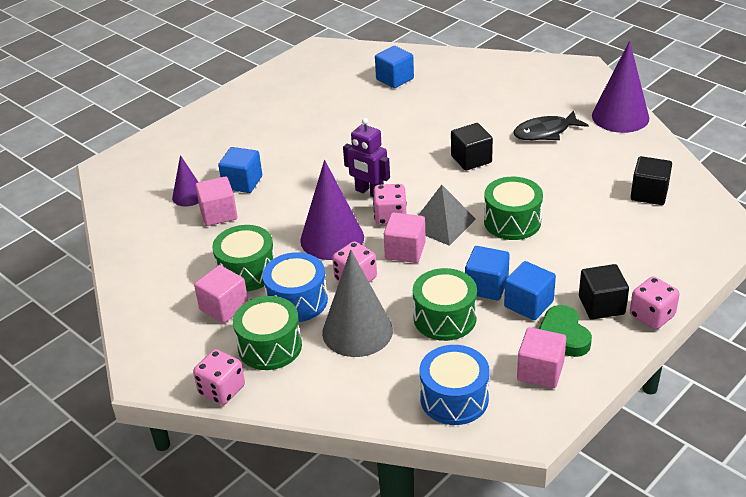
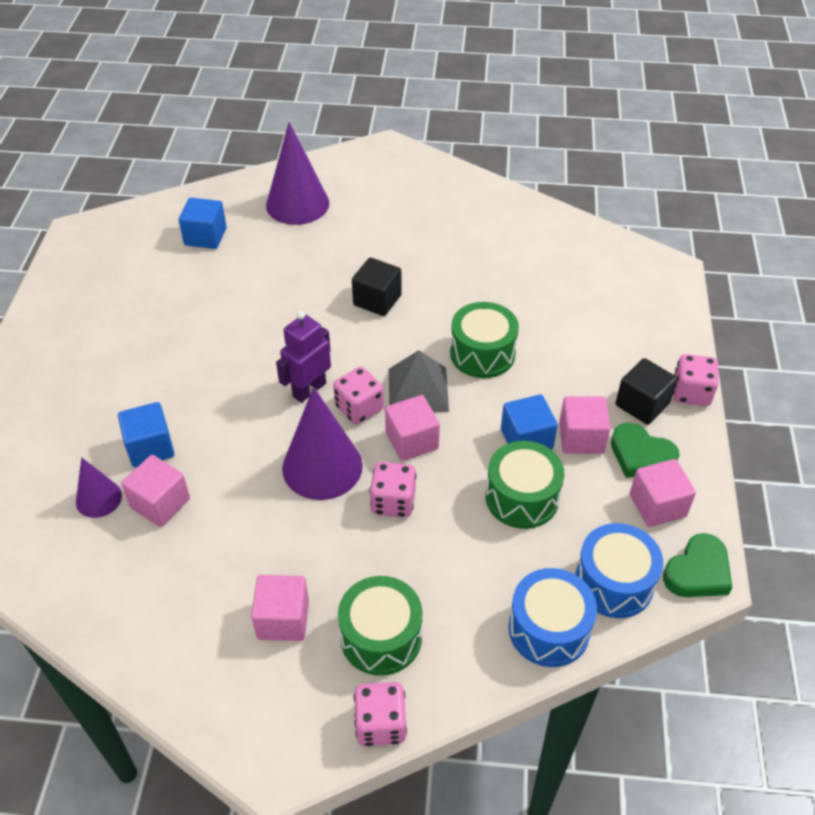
camera: 40 degrees left, 10 degrees up
(247, 271) = (266, 559): green drum -> none
(297, 301) = (357, 563): blue drum -> blue drum (548, 629)
(357, 331) = (453, 563): grey cone -> none
(369, 192) = (309, 389): purple robot -> purple robot turned 135 degrees clockwise
(524, 425) = (698, 572): none -> green heart
(528, 304) = (581, 438): blue cube -> pink cube
(545, 132) = (420, 237): black fish -> none
(620, 116) = (472, 190): purple cone -> purple cone (297, 204)
(649, 194) = (572, 263): black cube -> none

